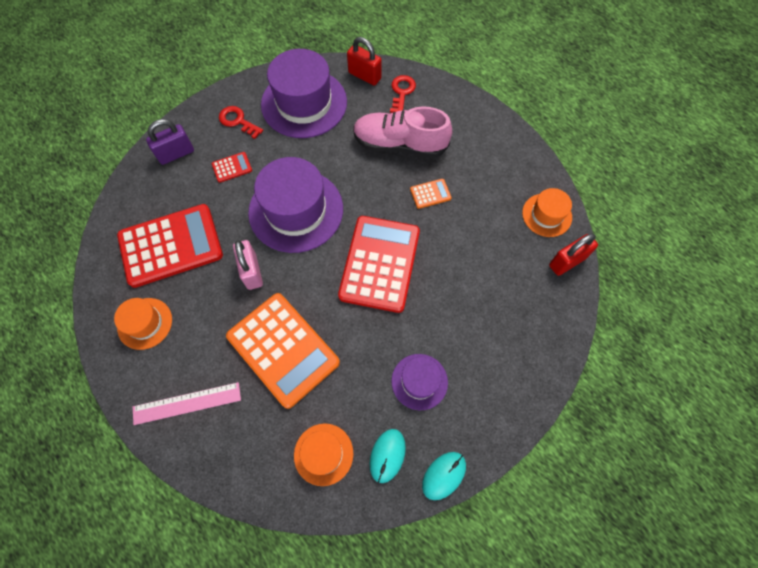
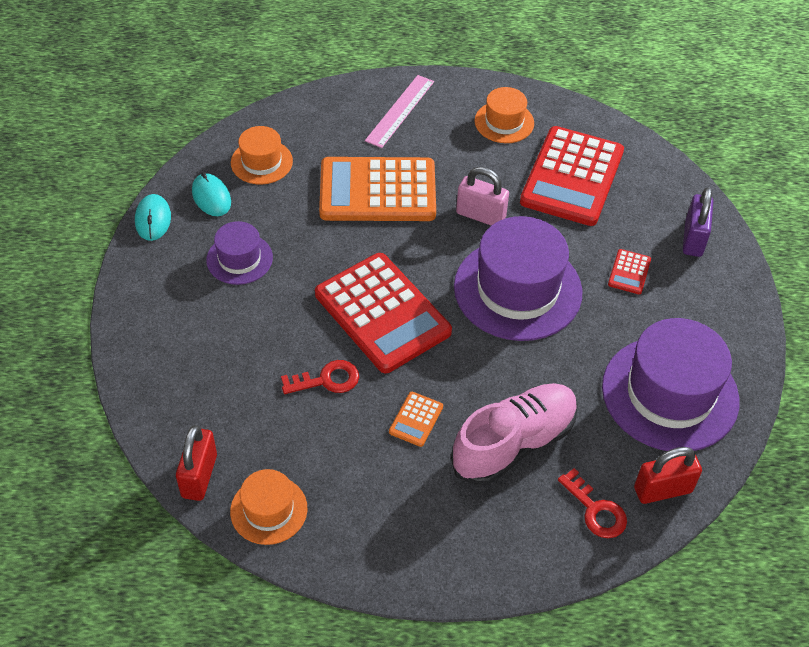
camera: 130 degrees right, 15 degrees down
(238, 121) = (696, 315): red key -> red key (326, 380)

